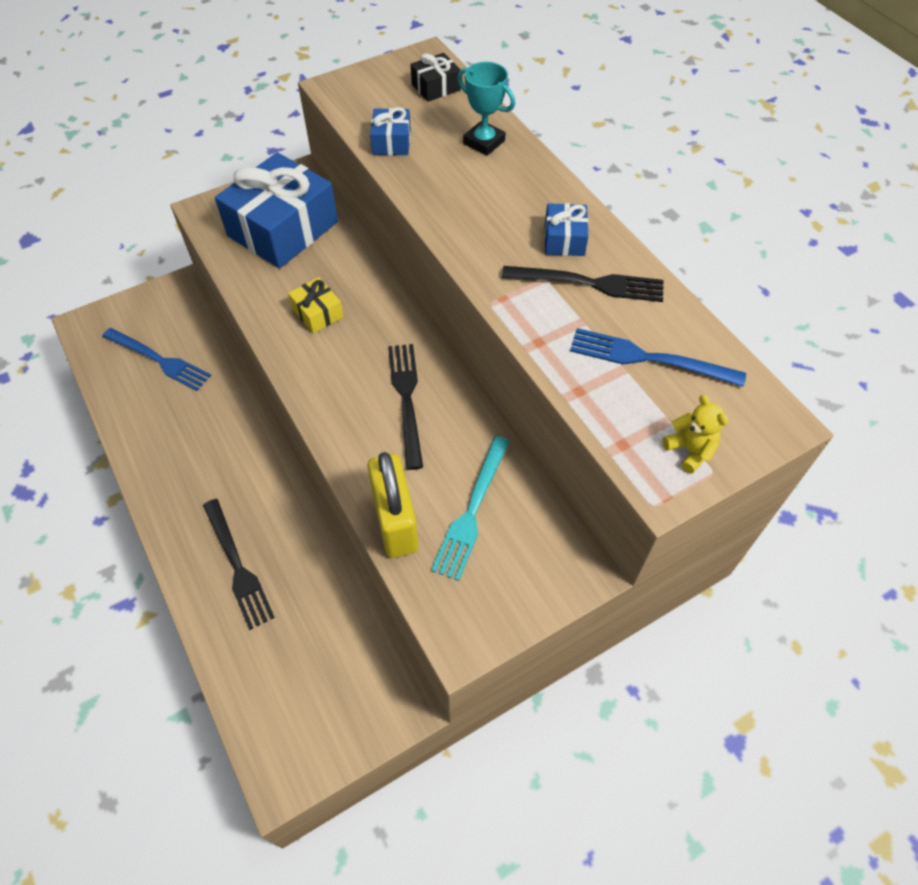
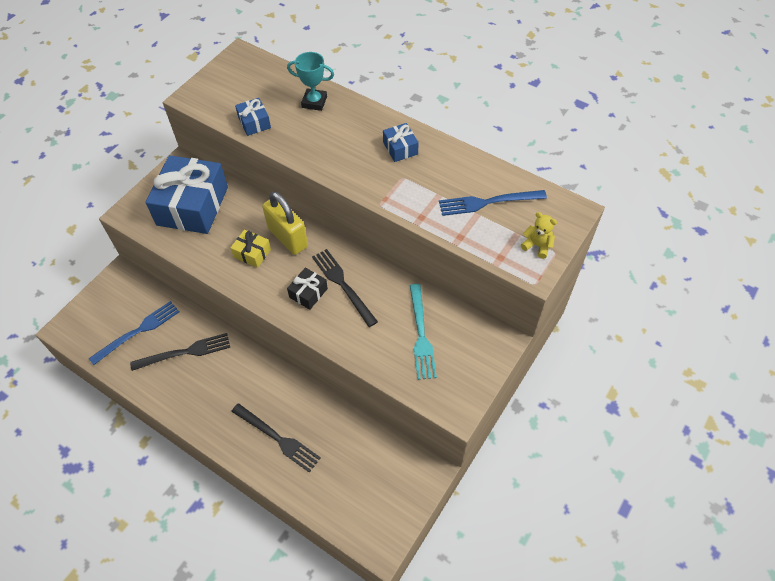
camera: 25 degrees left, 0 degrees up
(160, 360) = (139, 330): blue fork -> blue fork turned 45 degrees counterclockwise
(395, 522) = (380, 361): yellow padlock -> yellow padlock (287, 237)
(436, 87) = (260, 74): black gift -> black gift (308, 293)
(591, 283) = (431, 170): black fork -> black fork (186, 352)

